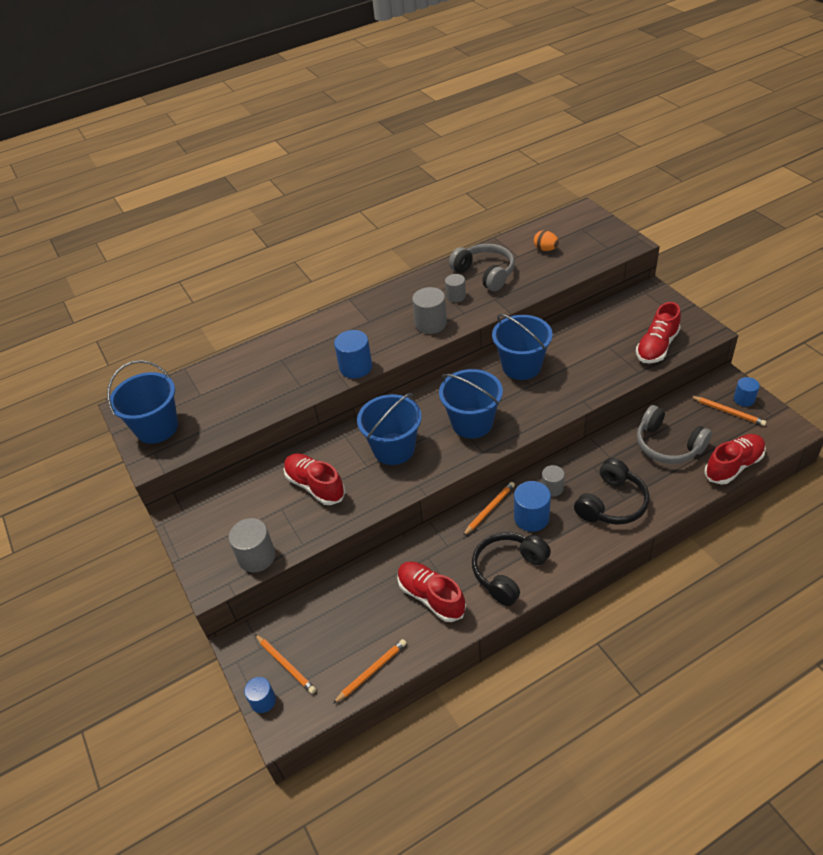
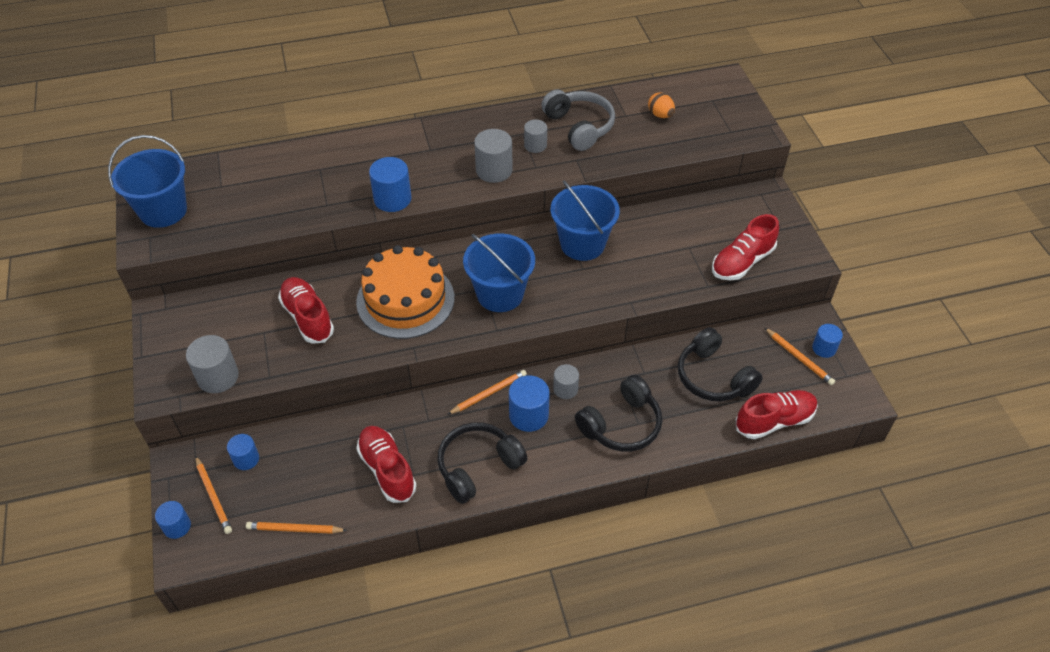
camera: 10 degrees right, 5 degrees up
(301, 624) = (246, 459): none -> blue cylinder
(371, 671) = (295, 529): orange pencil -> orange pencil turned 150 degrees counterclockwise
(394, 449) = (405, 300): blue bucket -> orange cake
(668, 445) = (713, 377): grey headphones -> black headphones

